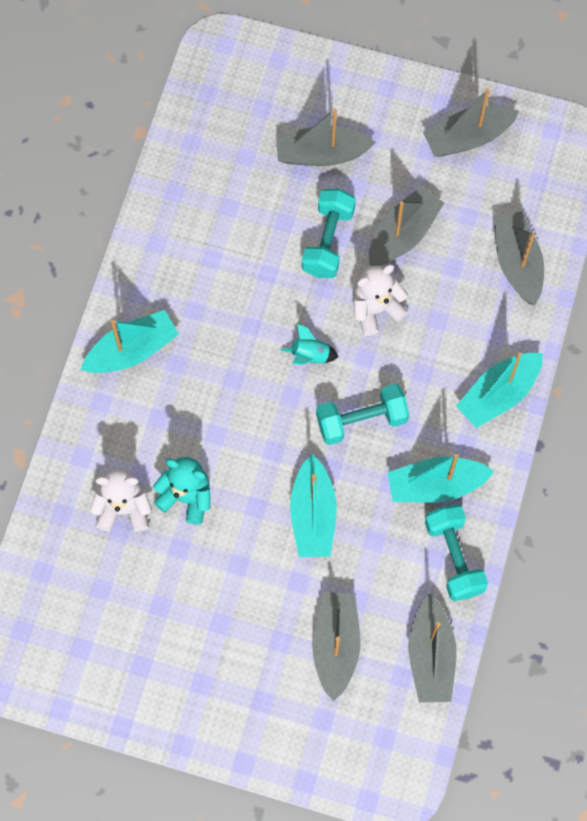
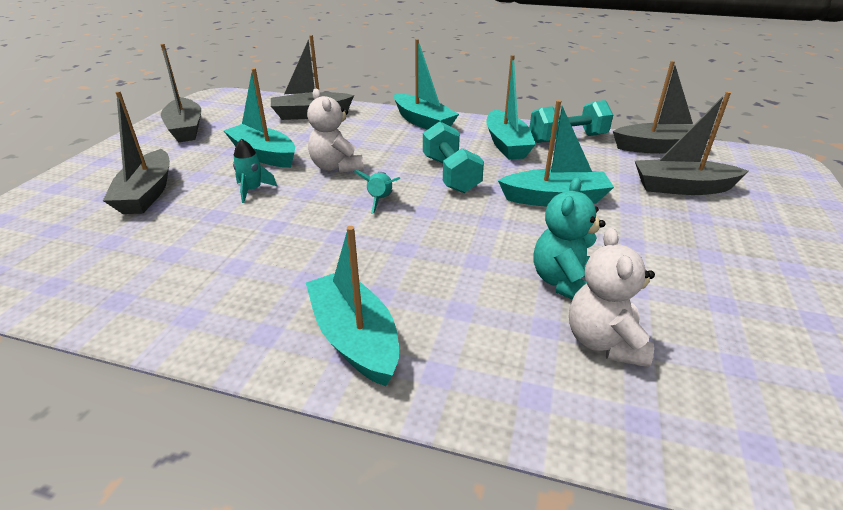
camera: 90 degrees left, 35 degrees down
(328, 241) = (252, 190): turquoise dumbbell -> turquoise rocket
(403, 234) = (264, 155): grey boat -> turquoise boat

